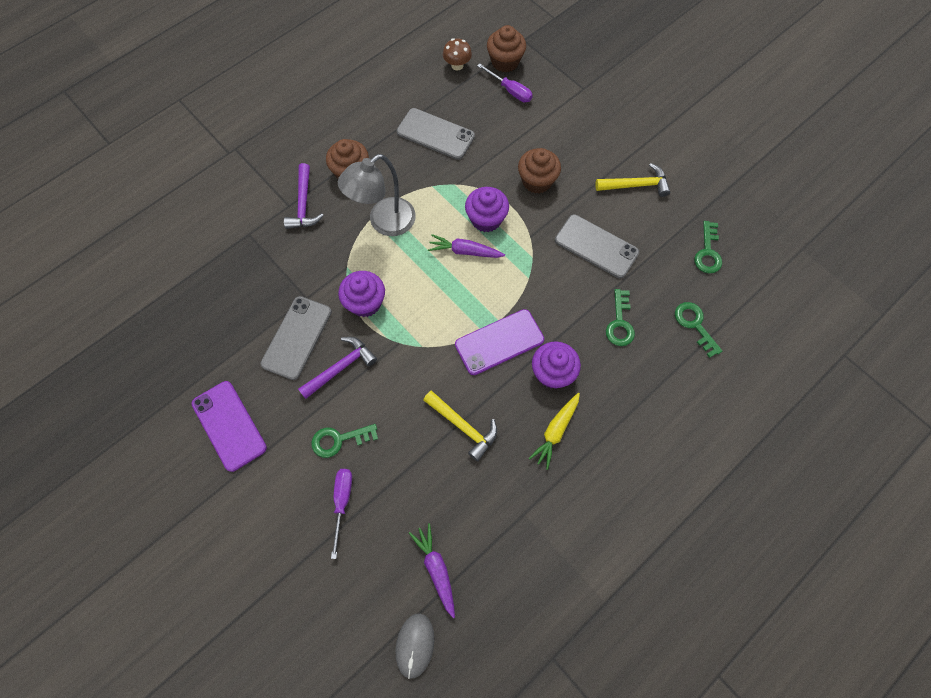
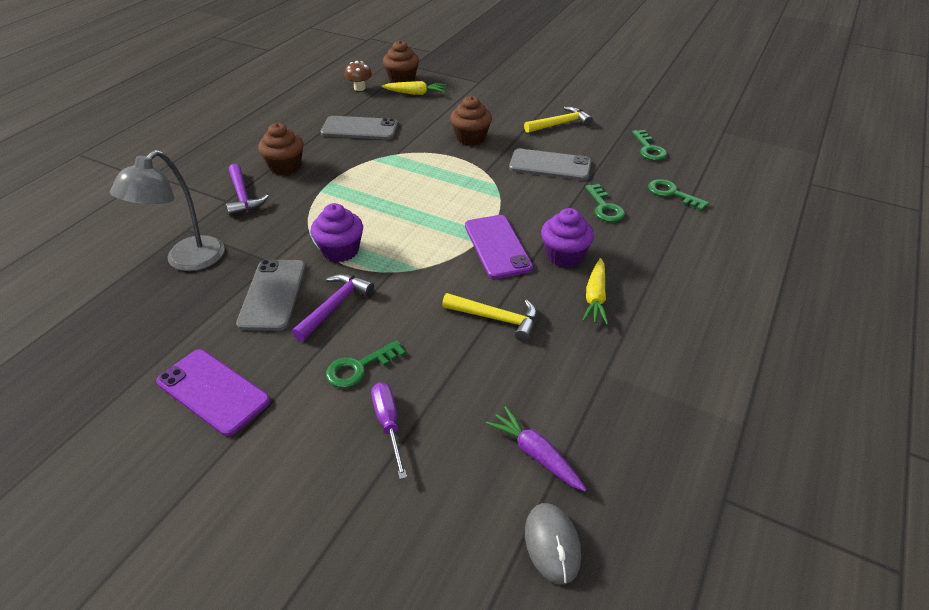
camera: 20 degrees left, 25 degrees down
(384, 223) = (335, 192): grey lamp -> grey lamp (187, 261)
(464, 251) = (427, 193): purple carrot -> none
(486, 219) = (436, 169): purple cupcake -> none
(499, 342) = (497, 246): purple phone -> purple phone turned 60 degrees counterclockwise
(510, 91) = (415, 93): purple screwdriver -> yellow carrot

